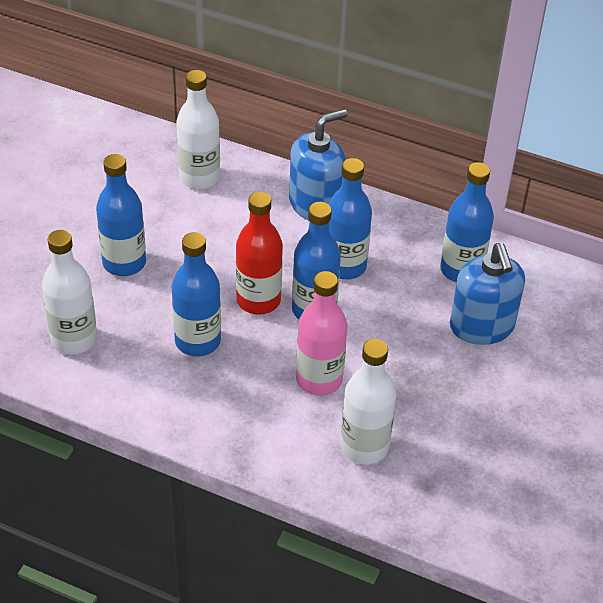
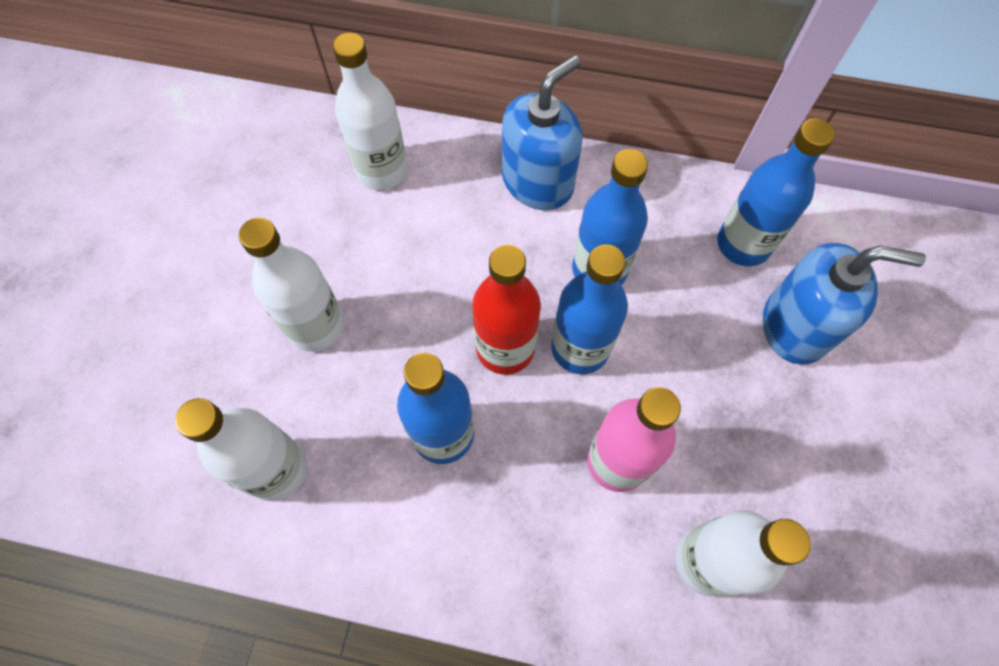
camera: 10 degrees left, 20 degrees up
(124, 263) = (316, 326): blue bottle -> white bottle
(481, 327) = (795, 327): blue soap dispenser -> blue soap dispenser turned 60 degrees counterclockwise

